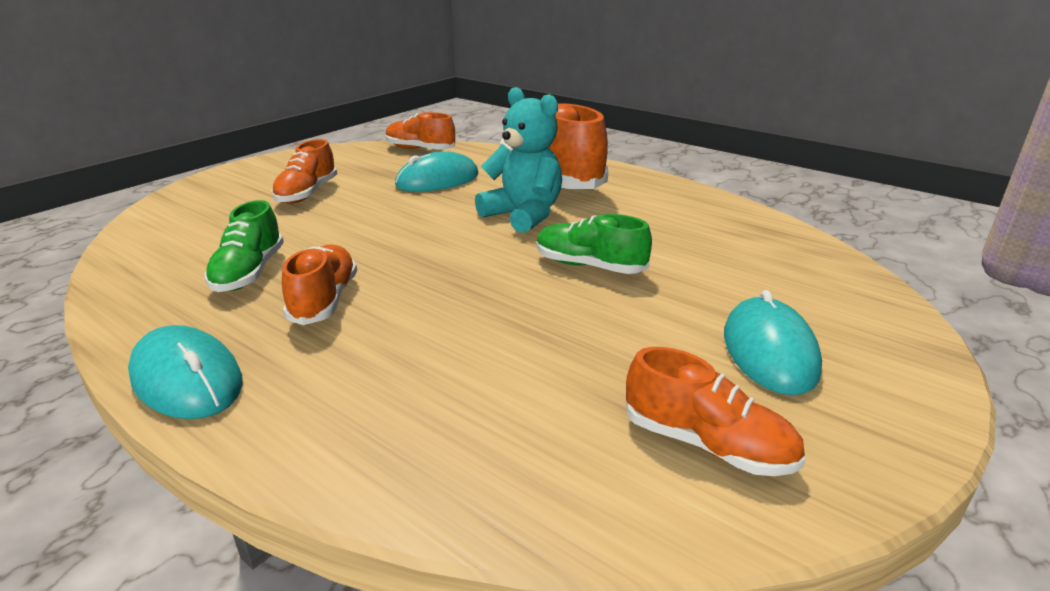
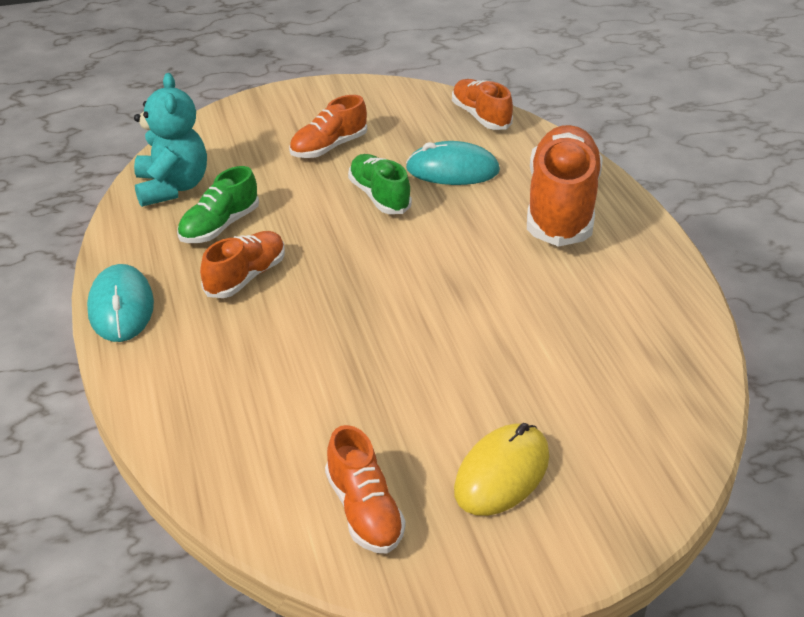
camera: 35 degrees right, 10 degrees up
(523, 215) = (479, 248): turquoise teddy bear -> turquoise teddy bear (172, 187)
(589, 266) = (467, 330): green shoe -> green shoe (379, 196)
(769, 351) = (502, 473): turquoise mouse -> yellow mouse

